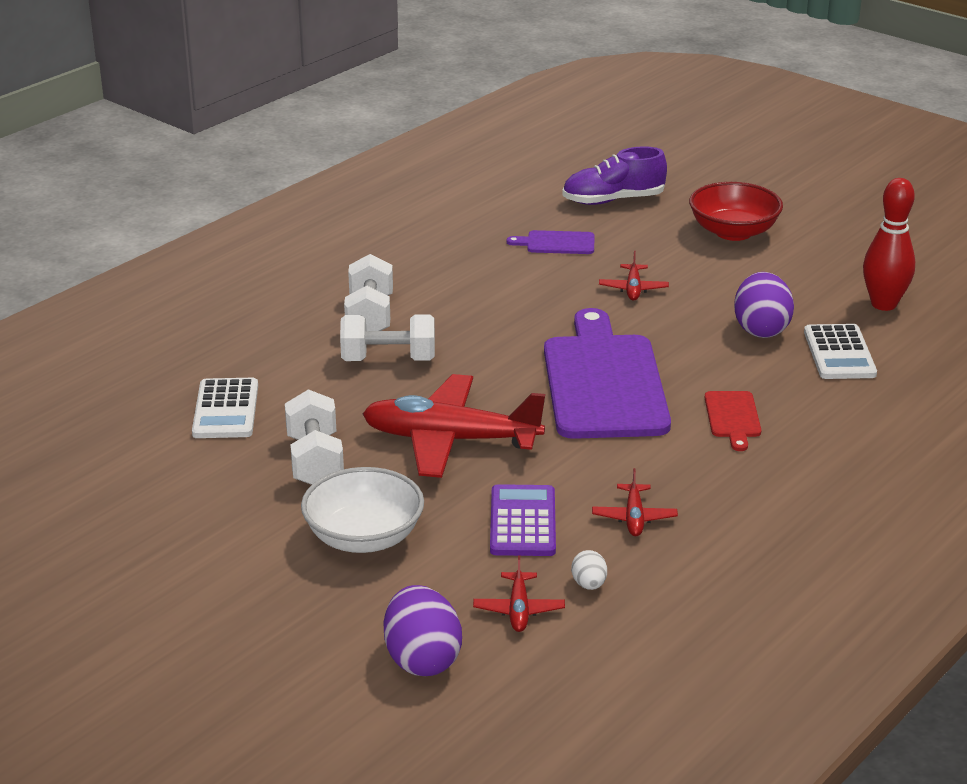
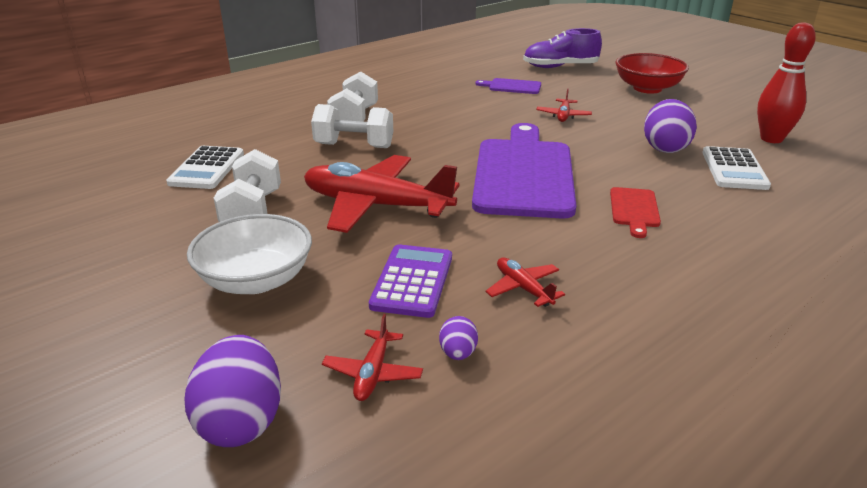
camera: 10 degrees right, 0 degrees up
(589, 584) = (458, 353): white egg -> purple egg
(634, 517) = (523, 288): red plane -> red plane turned 135 degrees clockwise

